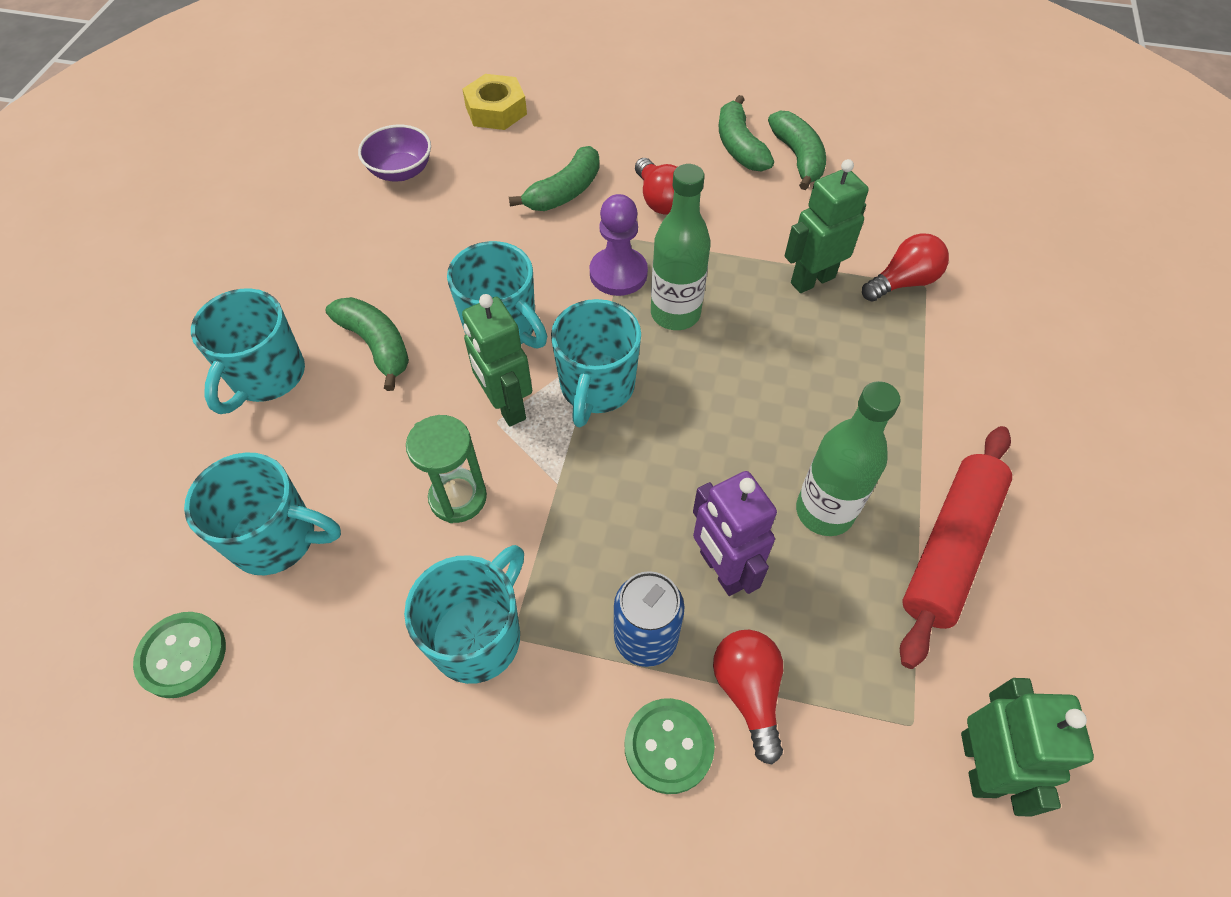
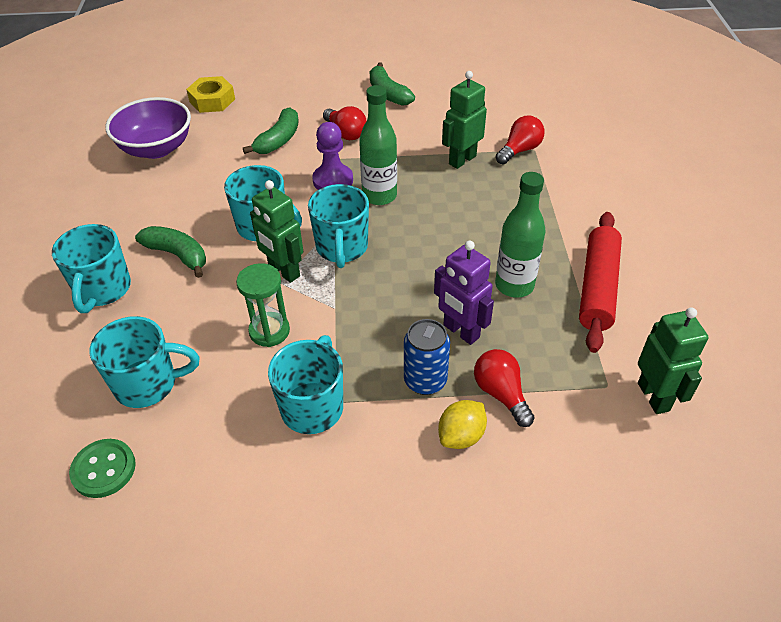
camera: 15 degrees left, 10 degrees down
(401, 171) = (156, 148): purple bowl -> purple bowl, size x1.58
(668, 746) = (461, 436): green button -> yellow lemon
(798, 158) = (429, 93): green banana -> none

